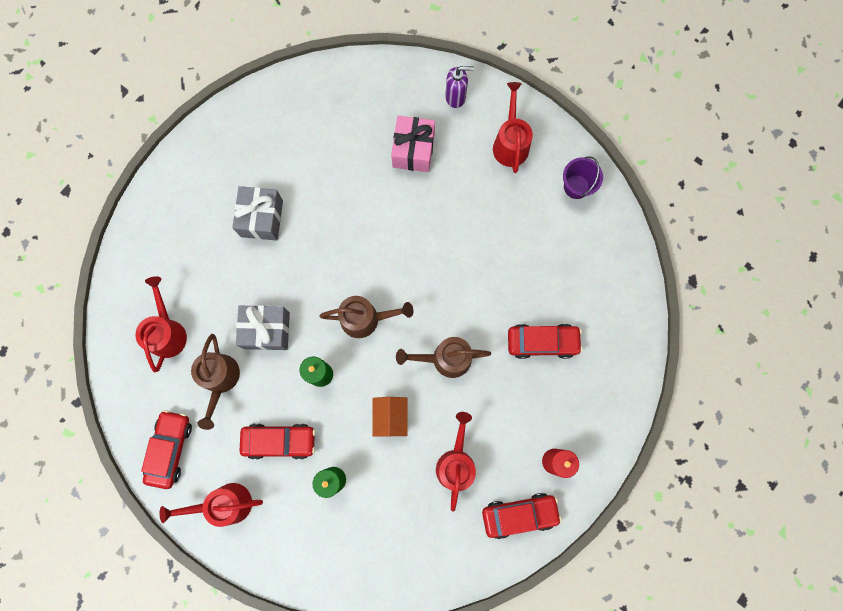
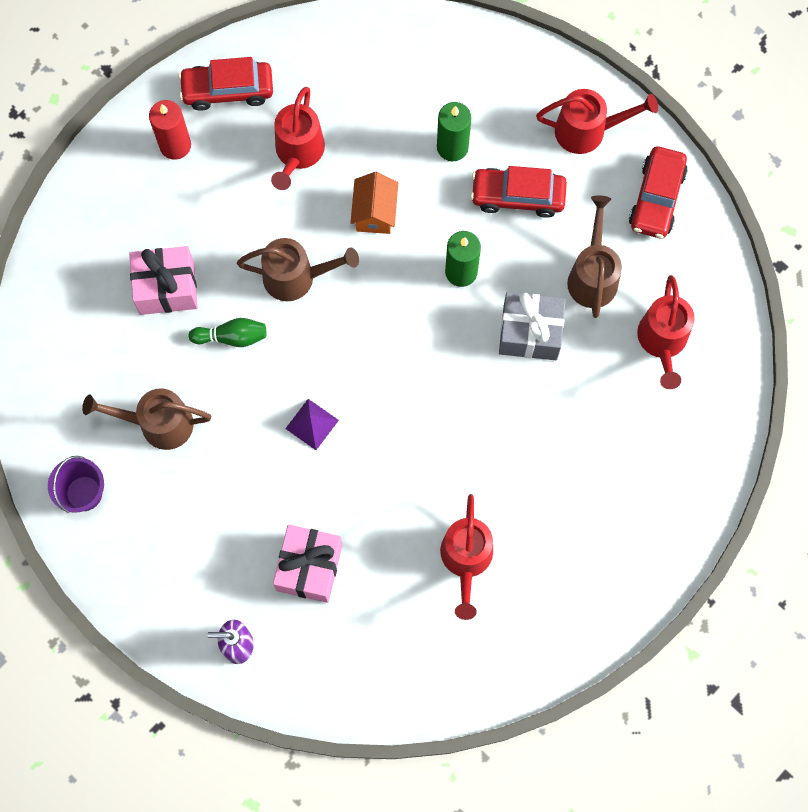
camera: 175 degrees left, 5 degrees down
(262, 218) = (532, 485): grey gift -> none
(366, 319) = (396, 337): brown watering can -> brown watering can (157, 424)
(422, 248) = (312, 424): none -> purple pyramid
(488, 308) = (232, 337): none -> green bowling pin
(510, 143) = (167, 566): red watering can -> red watering can (466, 560)
(542, 342) = (167, 288): red car -> pink gift

